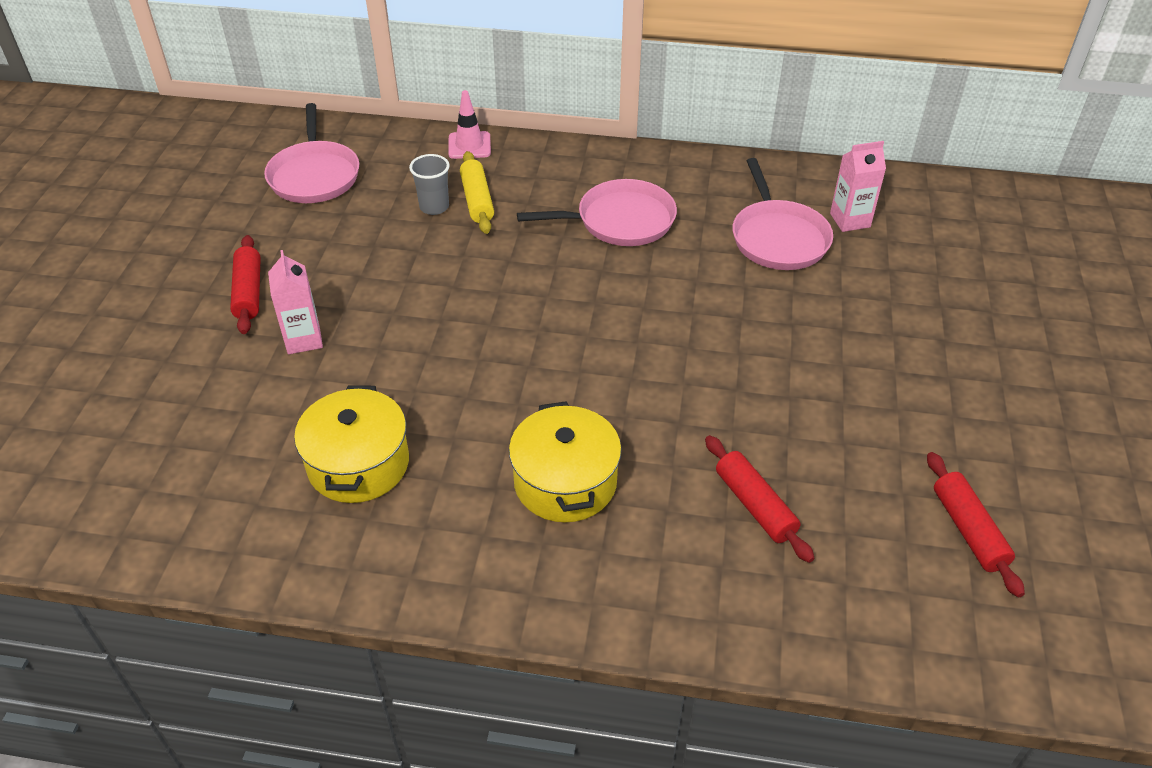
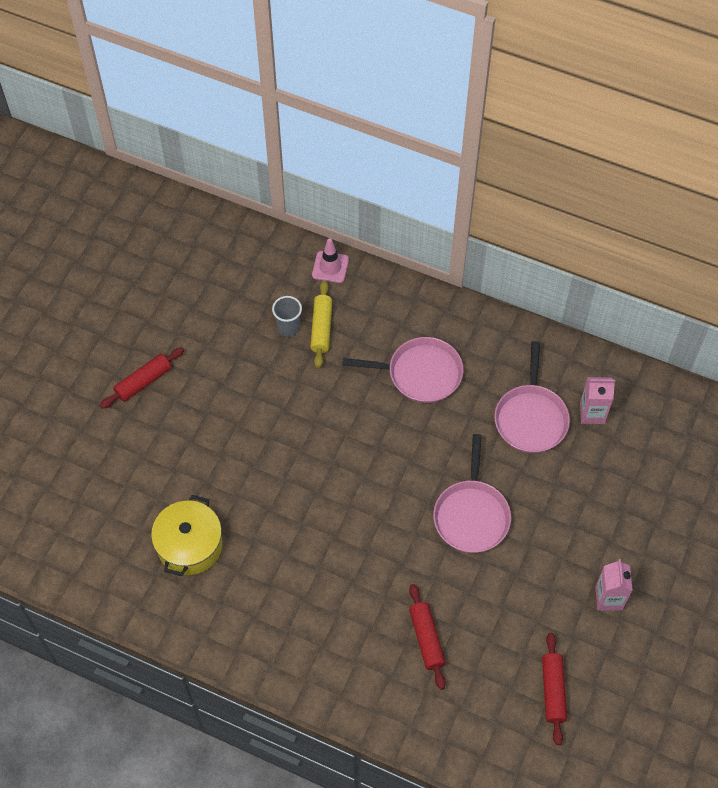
camera: 15 degrees right, 15 degrees up
(248, 292) = (143, 381): red rolling pin -> red rolling pin turned 45 degrees clockwise
(303, 339) = (173, 434): pink carton -> pink carton (608, 598)
(314, 175) = (208, 274): pink pan -> pink pan (471, 515)
(565, 482) = (314, 592): yellow pot -> none

